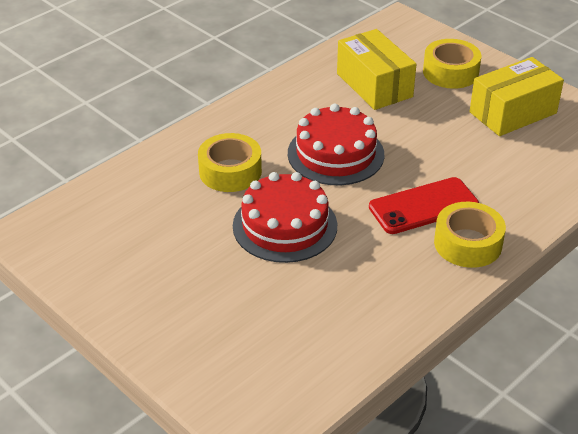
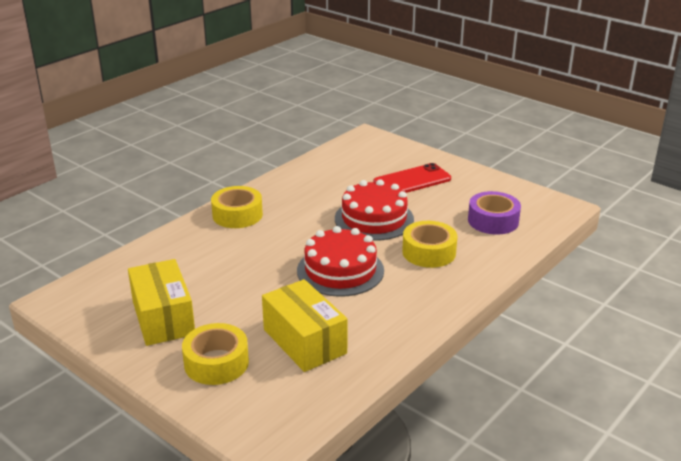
camera: 175 degrees right, 10 degrees down
(131, 213) = (493, 221): none -> purple tape
(423, 206) = (266, 236): red phone -> red phone (412, 180)
(513, 113) = (163, 318): yellow box -> yellow box turned 75 degrees counterclockwise

